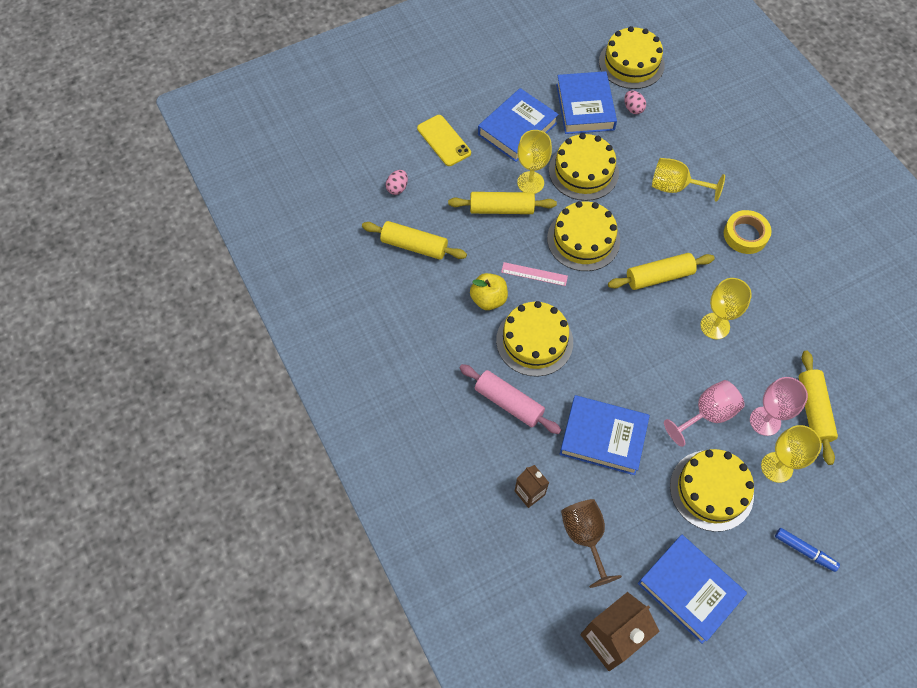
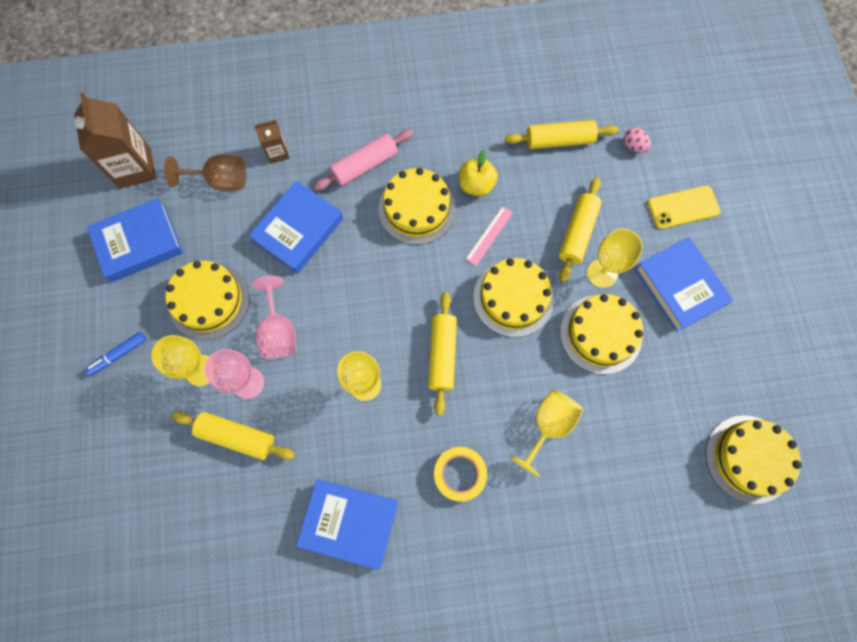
camera: 110 degrees right, 10 degrees up
(414, 246) = (559, 140): yellow rolling pin -> yellow rolling pin turned 45 degrees clockwise
(585, 107) = (692, 373): blue book -> blue book (349, 522)
(633, 108) = (675, 428): pink egg -> none

